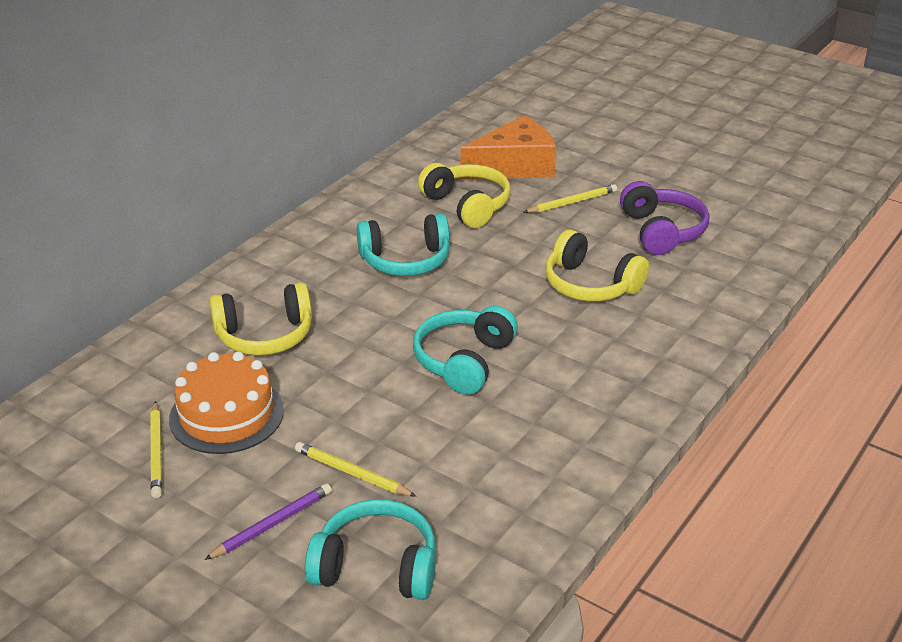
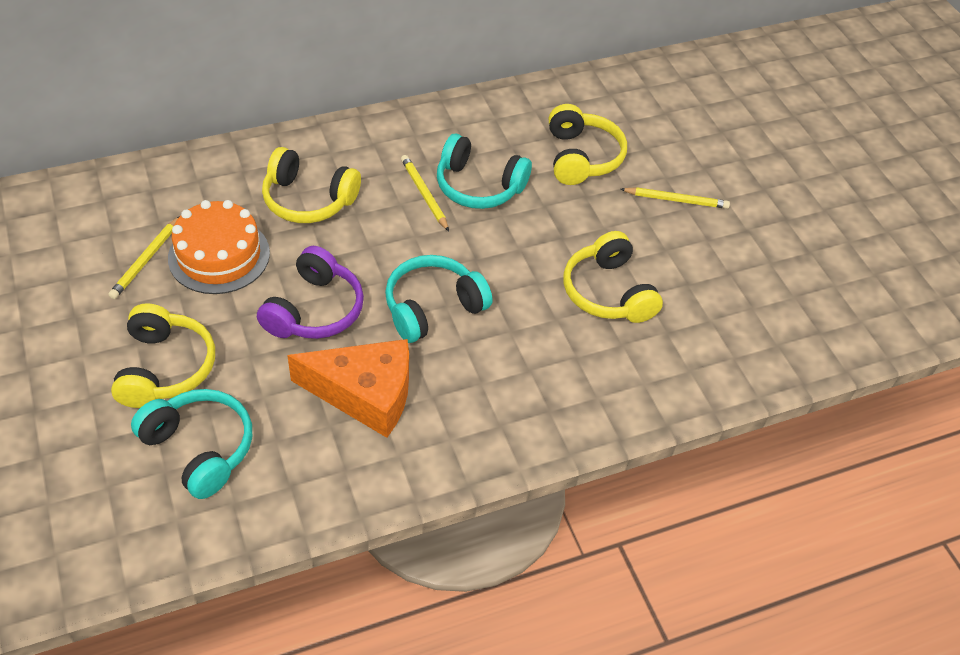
camera: 30 degrees right, 15 degrees up
(272, 524) = (165, 368): purple pencil -> yellow headphones
(352, 473) = (257, 359): yellow pencil -> yellow pencil (424, 194)
(515, 166) = (662, 137): orange cheese -> orange cheese (365, 394)
(662, 231) = (728, 272): purple headphones -> purple headphones (315, 310)

